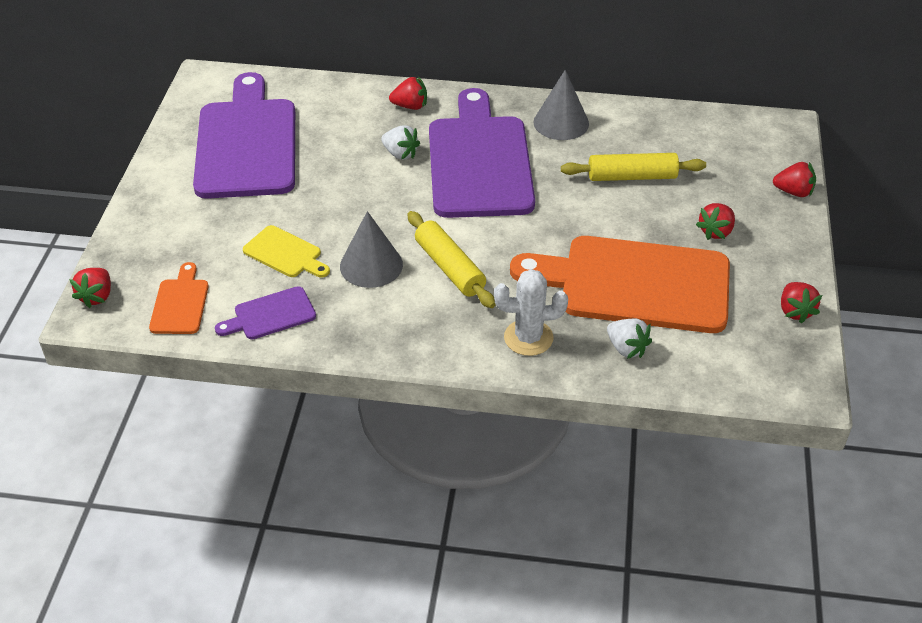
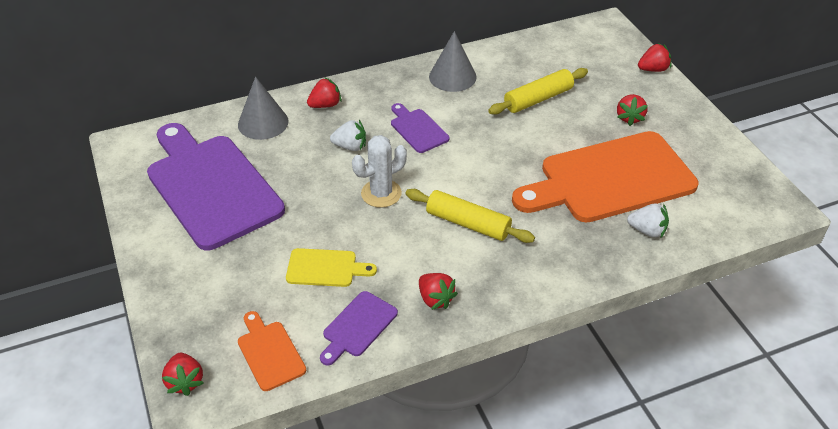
camera: 30 degrees left, 0 degrees up
(371, 265) = (405, 248): grey cone -> grey cone (263, 123)
(479, 161) = (417, 129): purple cutting board -> purple cutting board, size x0.44
(528, 338) = (573, 254): white cactus -> white cactus (381, 193)
(795, 311) = (728, 154): red strawberry -> red strawberry (435, 299)

